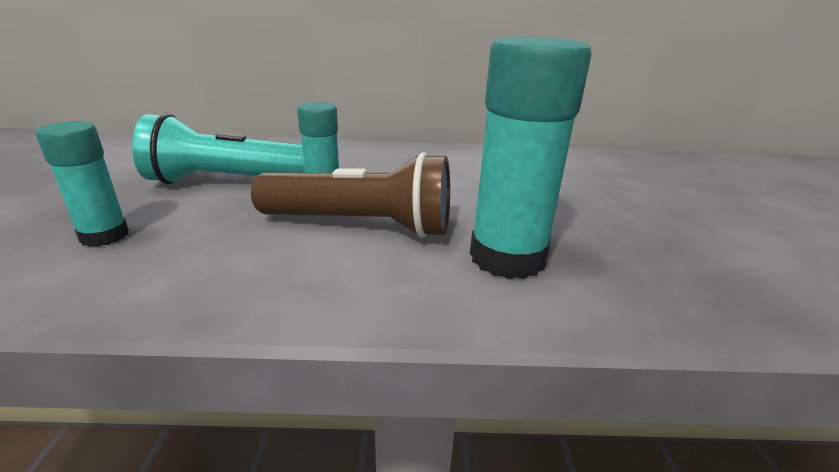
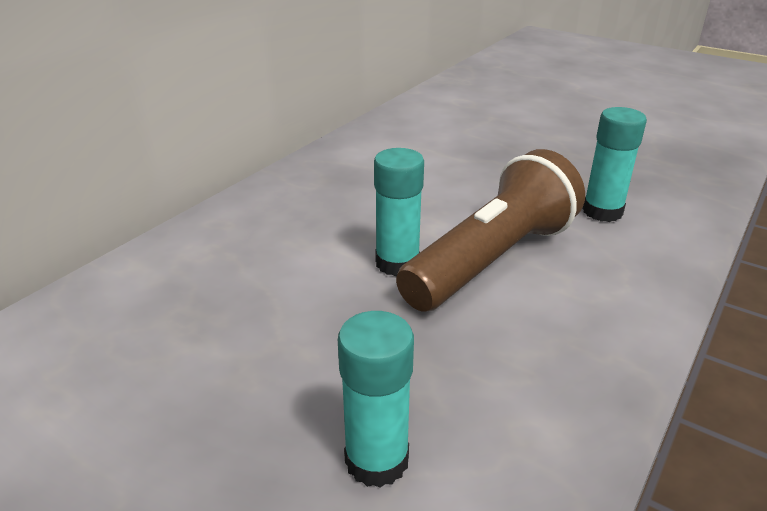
camera: 55 degrees left, 5 degrees up
(230, 181) = (275, 322): turquoise flashlight -> none
(507, 257) = (602, 212): turquoise glue stick -> turquoise glue stick, size x0.57

